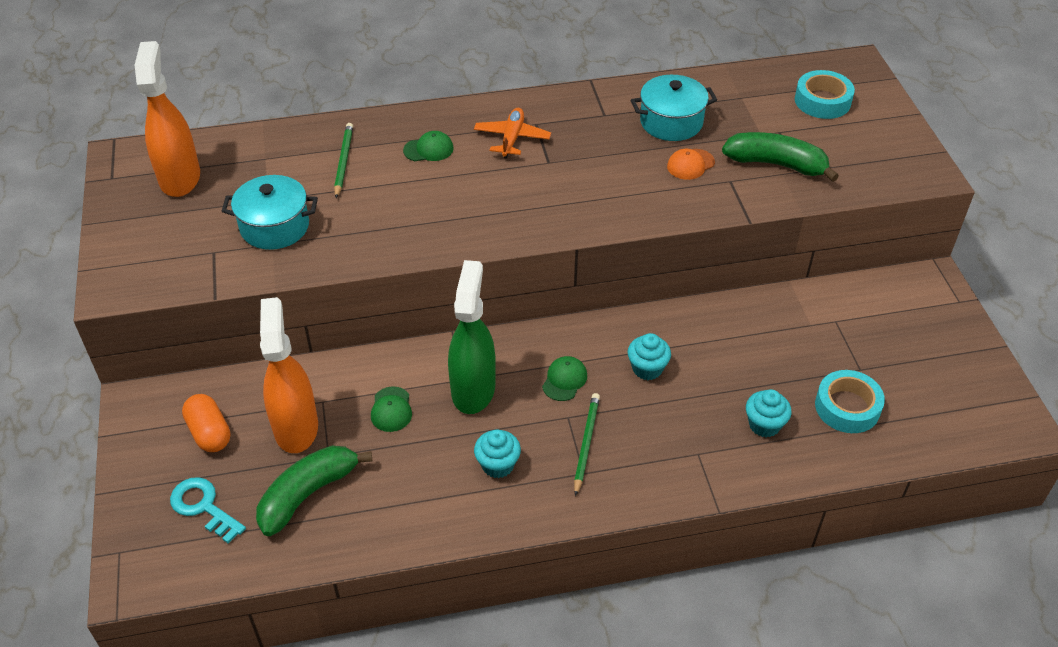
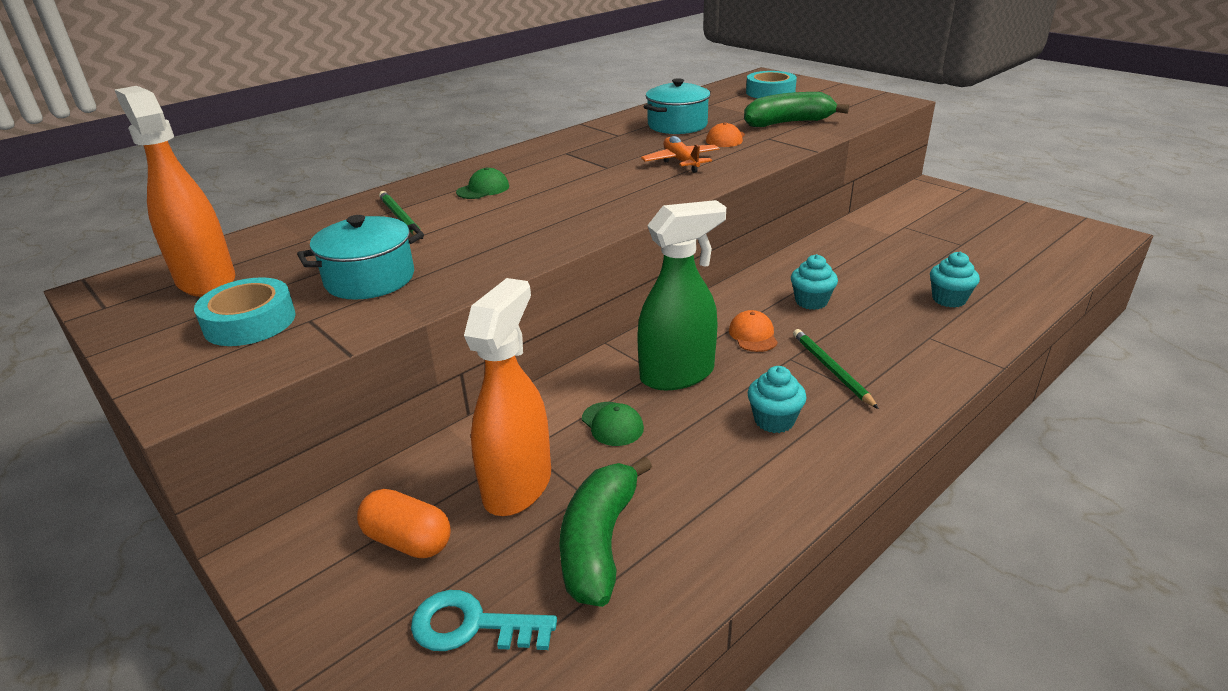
camera: 30 degrees left, 15 degrees down
(296, 427) = (518, 485): orange spray bottle -> orange spray bottle turned 60 degrees clockwise
(473, 389) = (678, 374): green spray bottle -> green spray bottle turned 90 degrees clockwise
(512, 138) = (555, 164): orange plane -> orange plane (681, 162)
(564, 380) = (753, 335): green cap -> orange cap
(847, 407) = (987, 267): turquoise tape -> turquoise tape (250, 322)

